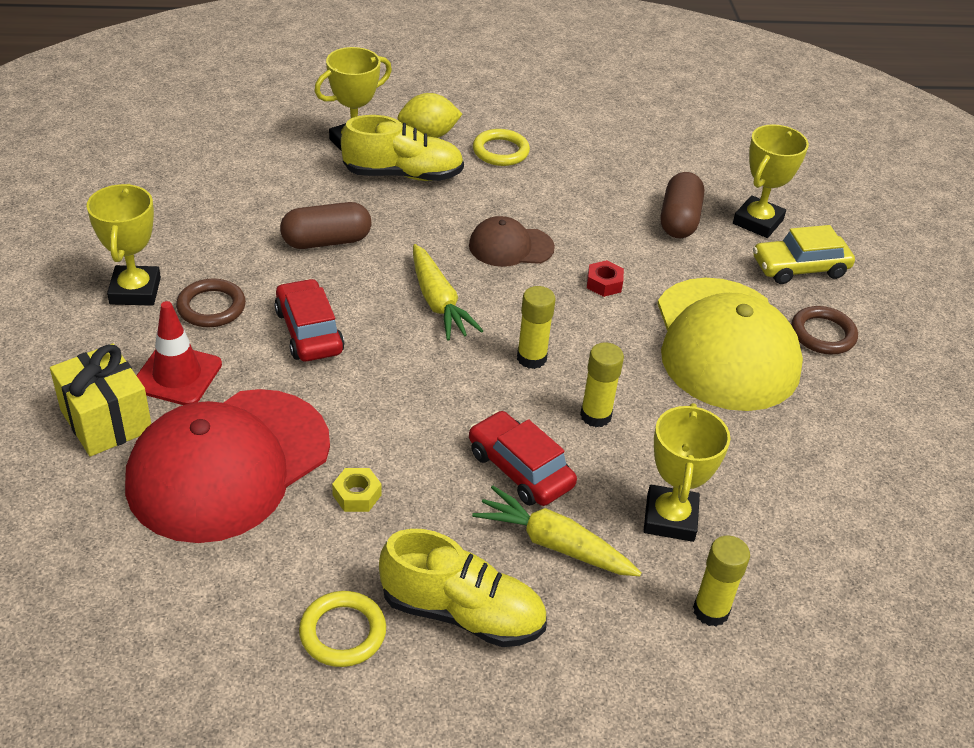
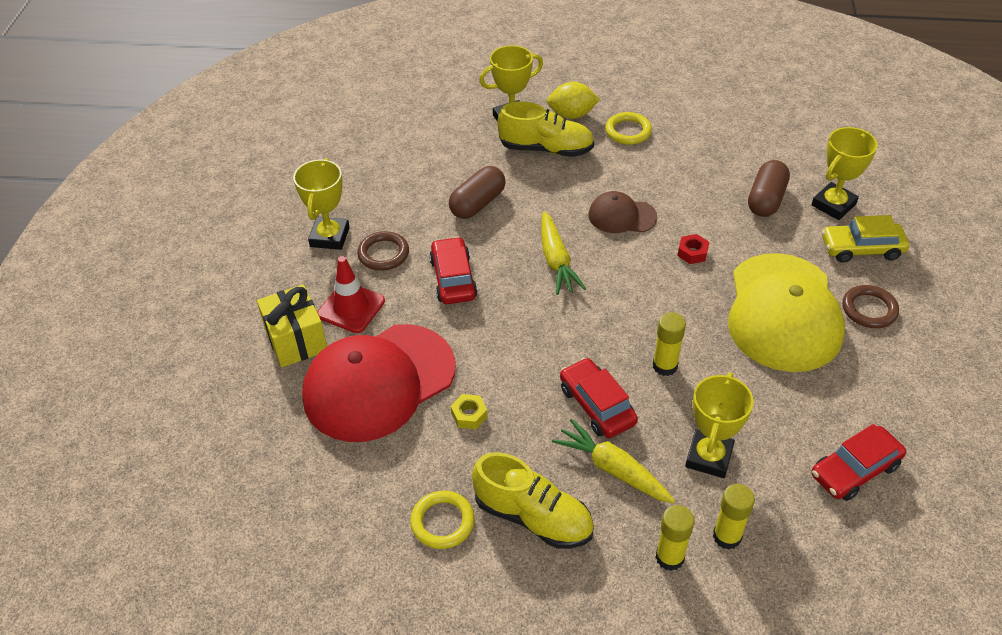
camera: 15 degrees right, 5 degrees up
(326, 241) = (477, 203): brown capsule -> brown capsule turned 45 degrees counterclockwise
(531, 358) = (622, 313): yellow glue stick -> yellow glue stick (669, 557)
(846, 517) = (855, 470): none -> red car

